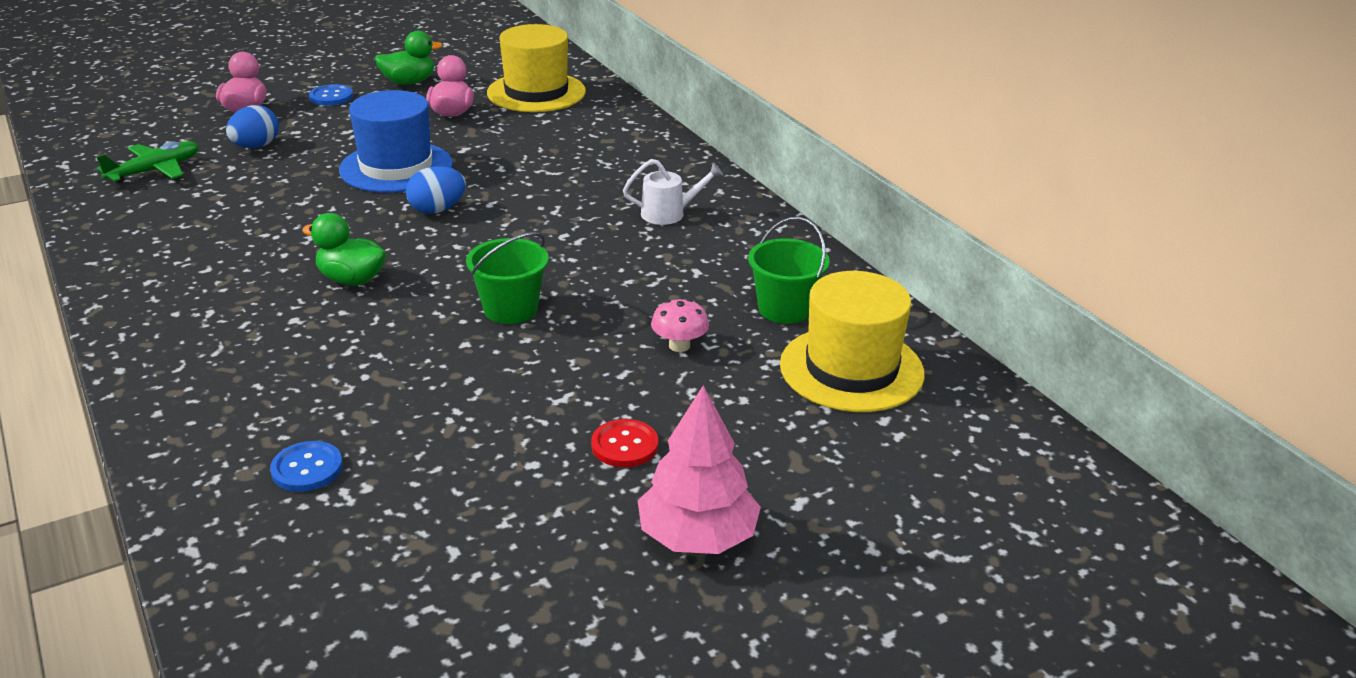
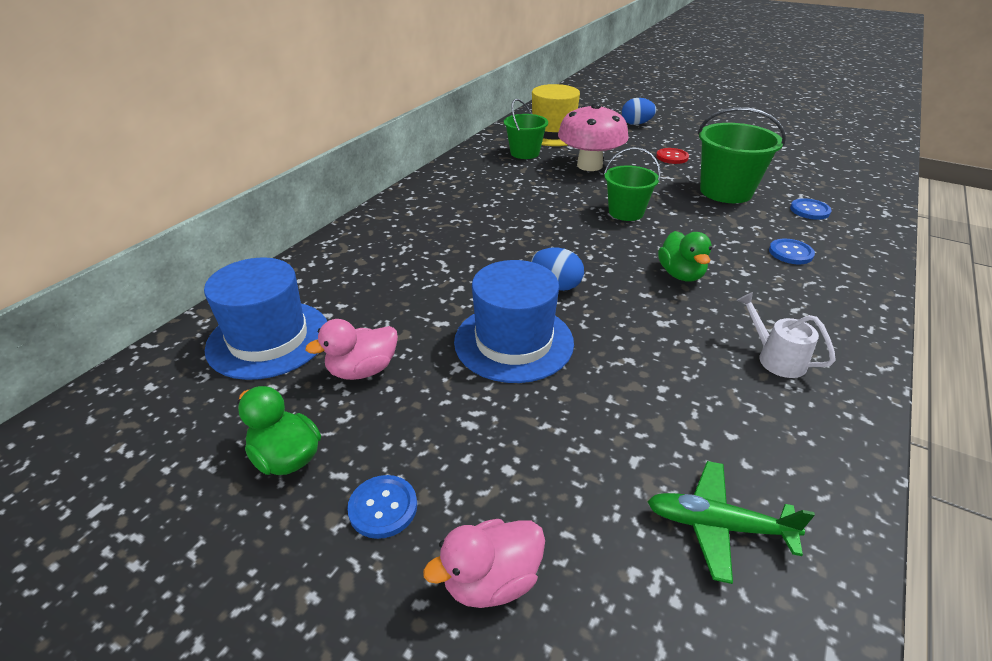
camera: 120 degrees left, 5 degrees up
(256, 146) = (574, 476): blue egg -> blue egg (636, 124)
(269, 375) = (790, 253): none -> blue button
(454, 425) = (726, 191): none -> green bucket
(536, 92) = (268, 339): yellow hat -> blue hat
(668, 214) = (460, 203): white watering can -> white watering can (776, 358)
(679, 345) = (589, 165): pink mushroom -> pink mushroom, size x2.18
(697, 537) = (692, 135): pink tree -> none

